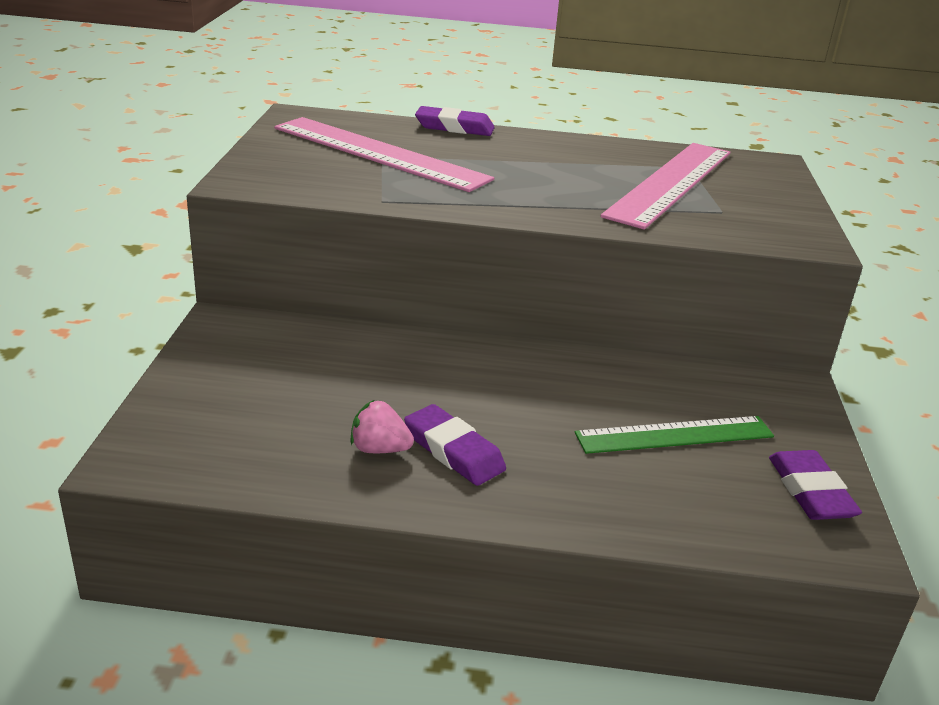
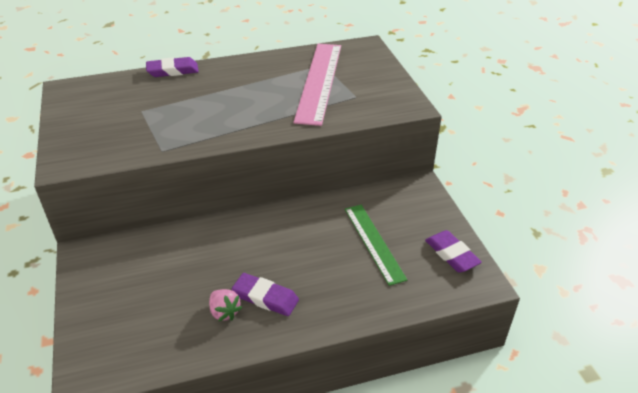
camera: 20 degrees left, 10 degrees up
(379, 153) = (138, 109): pink ruler -> none
(379, 449) = (224, 312): pink strawberry -> pink strawberry turned 120 degrees counterclockwise
(675, 435) = (374, 242): green ruler -> green ruler turned 75 degrees counterclockwise

